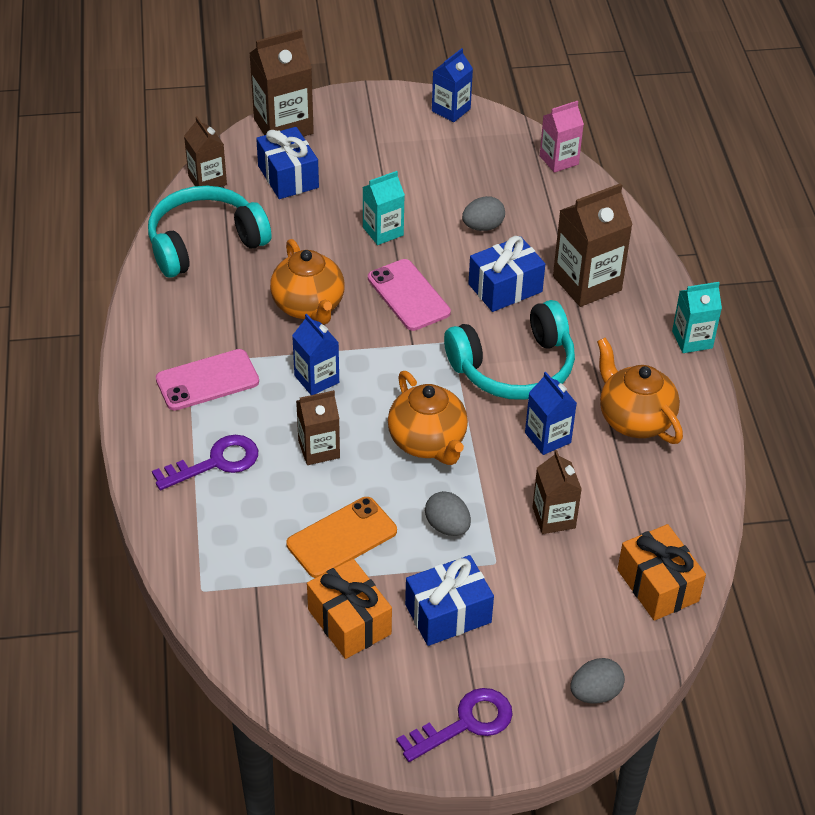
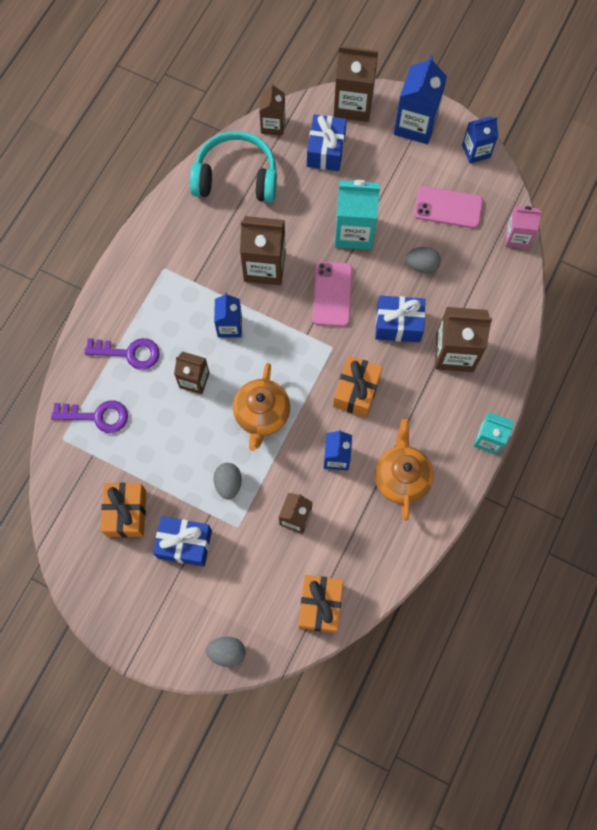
camera: 35 degrees right, 25 degrees up
(207, 380) = (165, 288): pink phone -> pink phone (448, 207)
(309, 306) = (264, 266): orange teapot -> brown carton
(342, 538) = (163, 452): orange phone -> none
(367, 115) = (415, 125): none -> blue carton
(383, 231) = (354, 232): turquoise carton -> turquoise carton, size x1.62
(465, 723) = (141, 622): purple key -> purple key (97, 416)
(514, 367) = (356, 391): turquoise headphones -> orange gift

